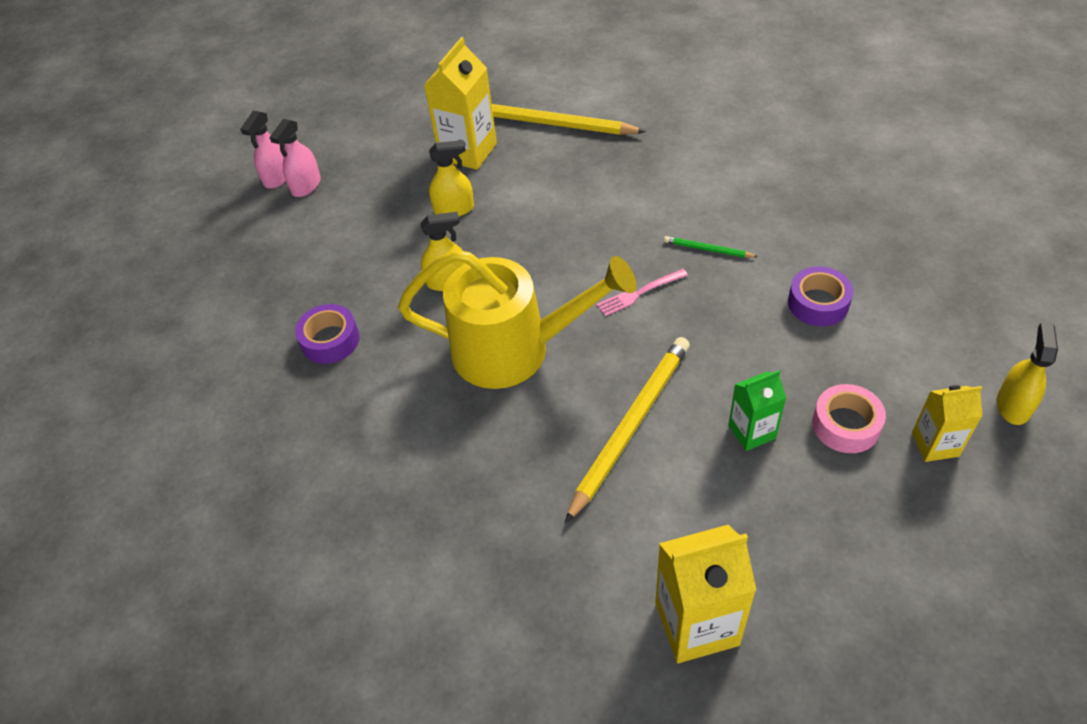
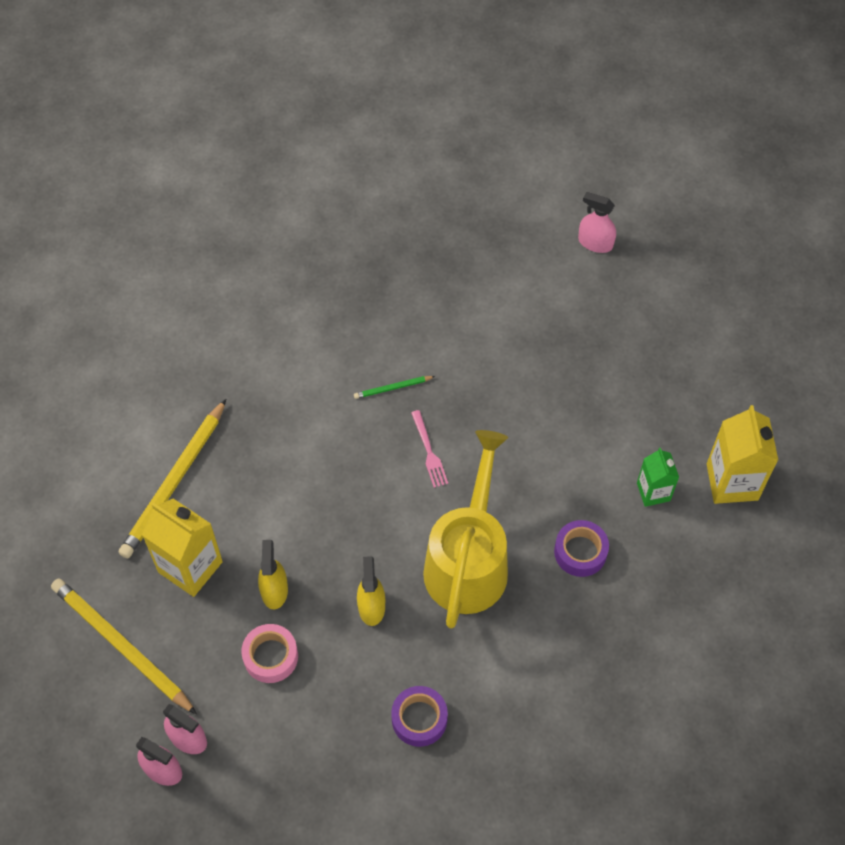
camera: 85 degrees left, 10 degrees up
(630, 426) = (565, 488): yellow pencil -> yellow pencil (121, 646)
(708, 249) = (392, 388): green pencil -> green pencil turned 45 degrees clockwise
(751, 432) = (586, 407): green carton -> green carton (653, 492)
(818, 303) = (473, 327): purple tape -> purple tape (580, 552)
(845, 425) = (592, 346): pink tape -> pink tape (270, 656)
(935, 444) = (618, 299): yellow carton -> none
(1013, 405) = (595, 243): yellow spray bottle -> pink spray bottle

